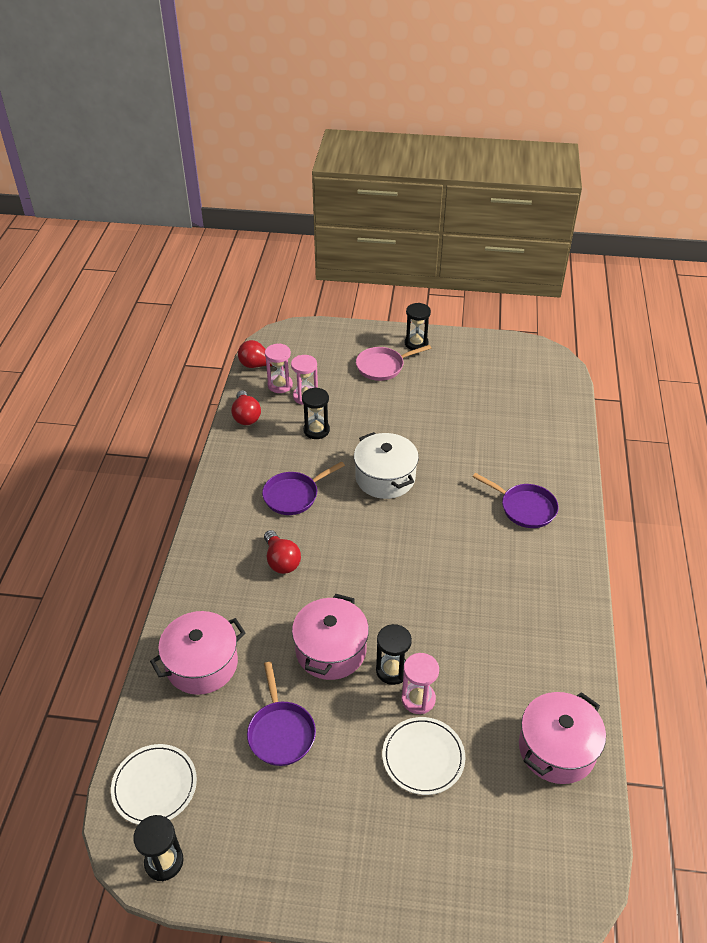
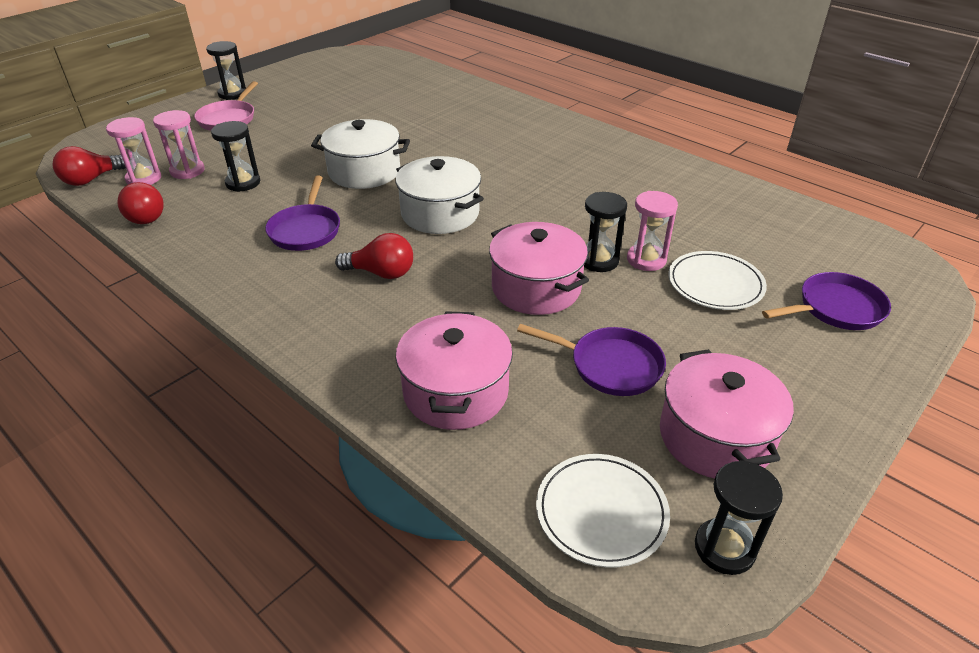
camera: 55 degrees left, 5 degrees down
(246, 416) = (146, 216): red light bulb -> red light bulb turned 45 degrees clockwise
(371, 549) = (440, 213): none -> white pot
(524, 508) = (495, 125): purple pan -> purple pan (835, 308)
(557, 749) = (758, 212): pink pot -> pink pot (715, 436)

